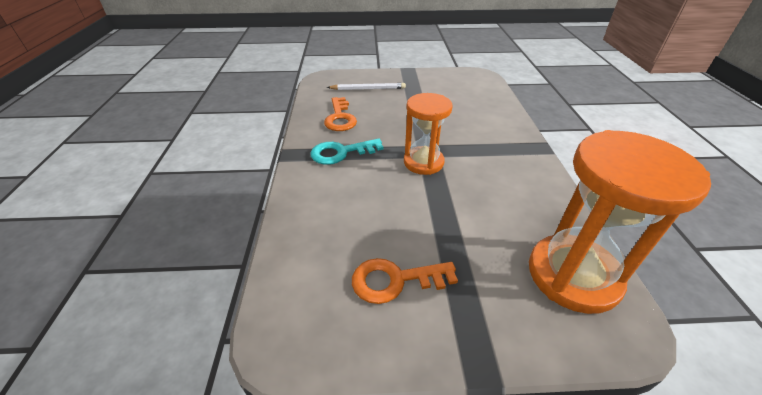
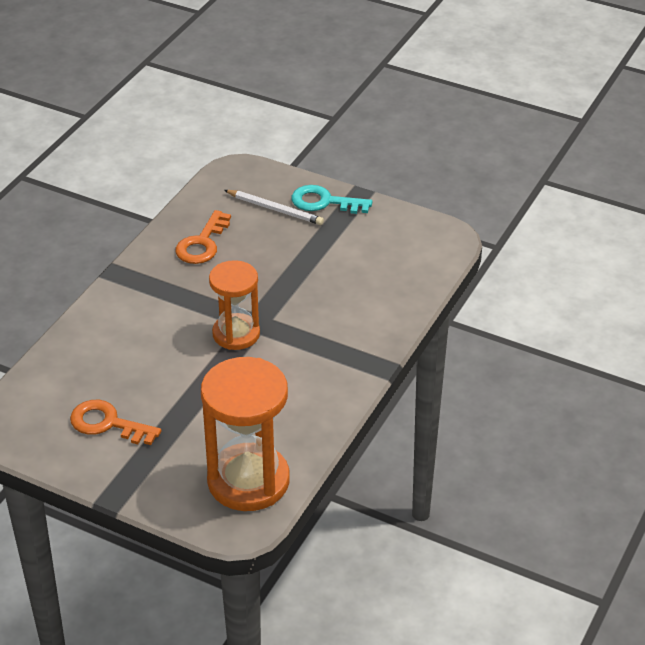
camera: 30 degrees right, 0 degrees up
(341, 153) = (165, 290): turquoise key -> turquoise key (324, 202)

